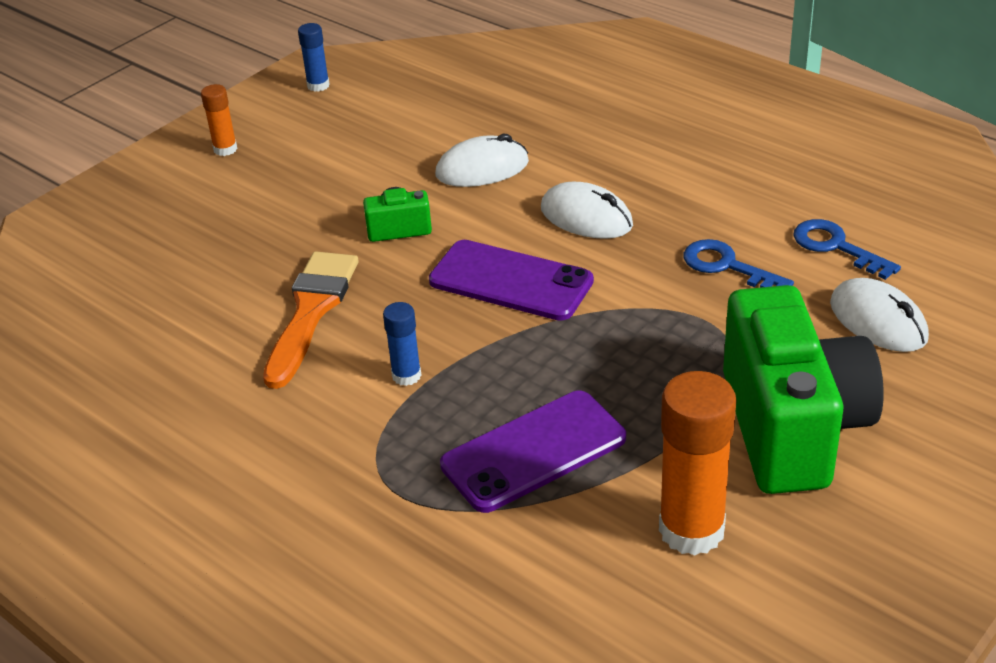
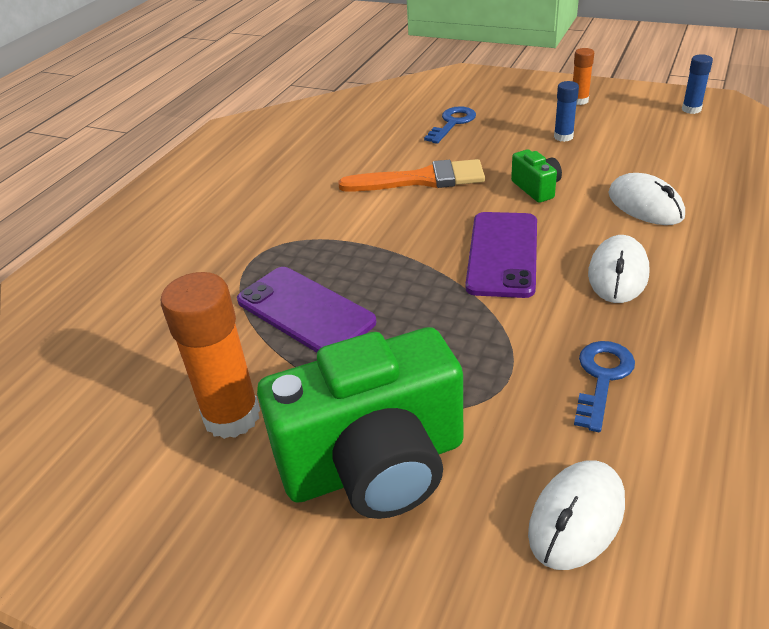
camera: 75 degrees right, 0 degrees up
(406, 375) = (369, 234): blue glue stick -> blue glue stick (563, 137)
(836, 247) = (695, 461): blue key -> blue key (452, 123)

